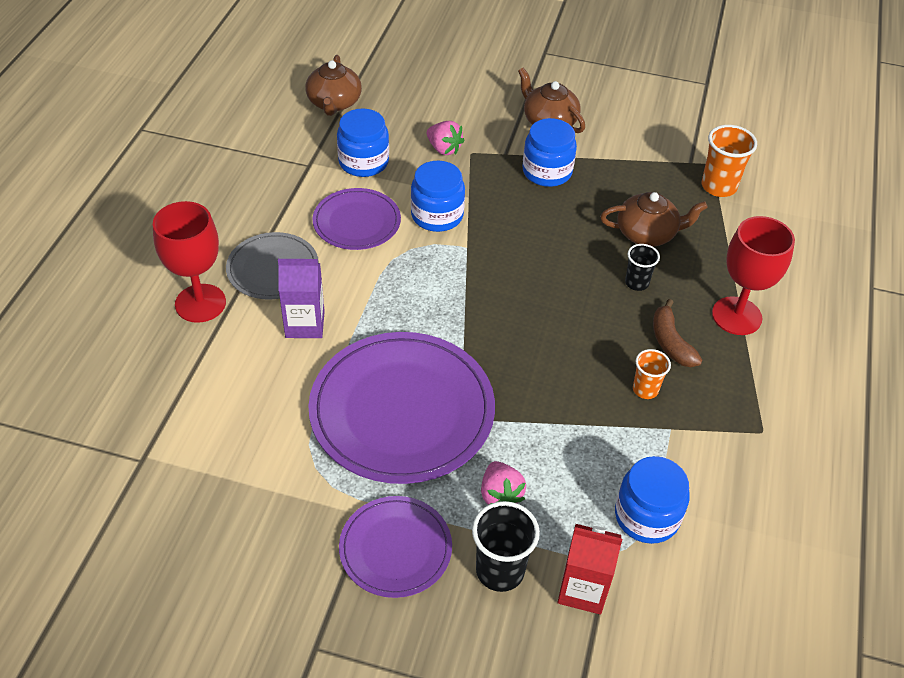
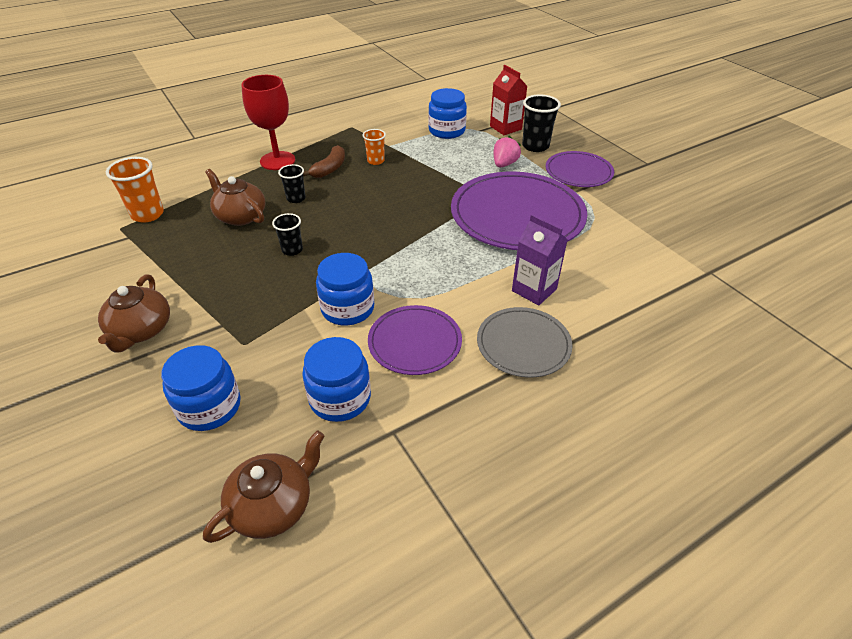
camera: 135 degrees left, 5 degrees down
(200, 303) = (607, 351): red goblet -> none
(444, 149) = (257, 363): pink strawberry -> none
(547, 172) = (220, 290): blue jar -> blue jar (209, 407)
(552, 232) = (292, 250): none -> black cup

